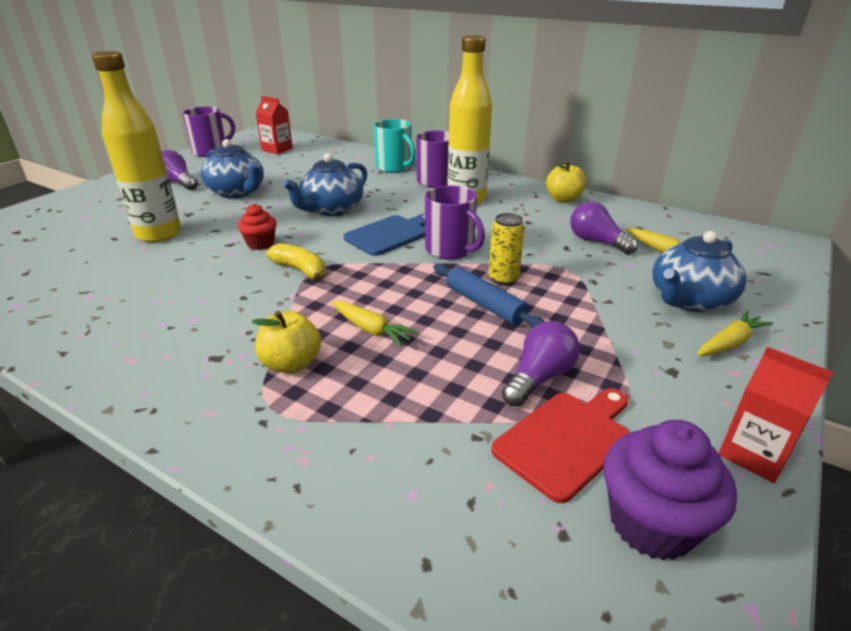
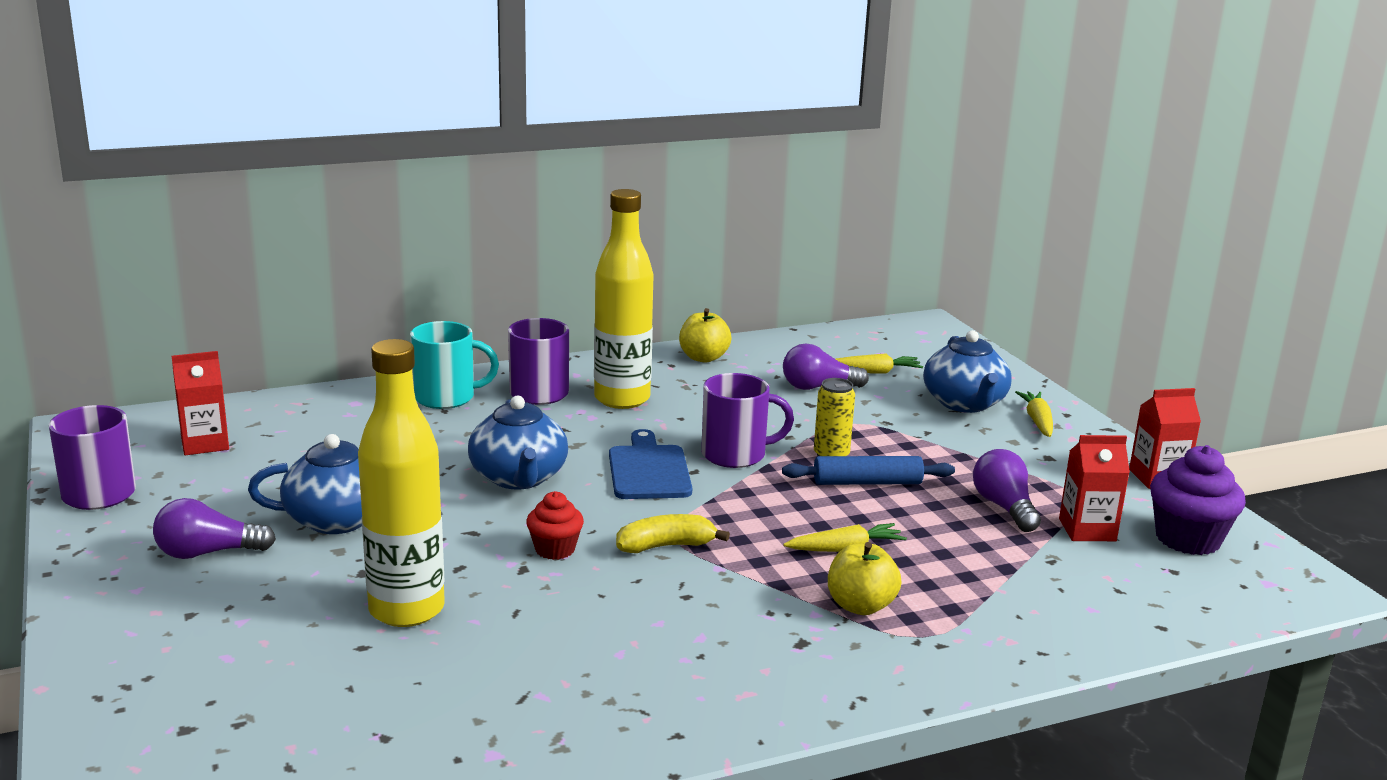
camera: 55 degrees left, 10 degrees down
(566, 440) = (1087, 530): red cutting board -> red carton

